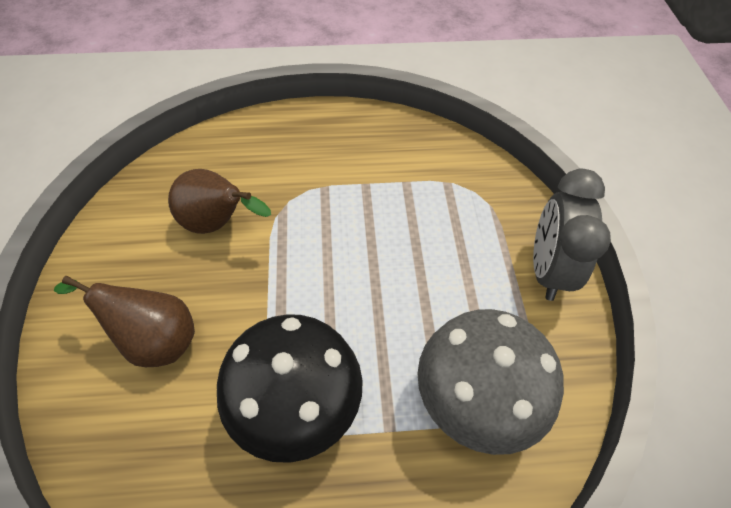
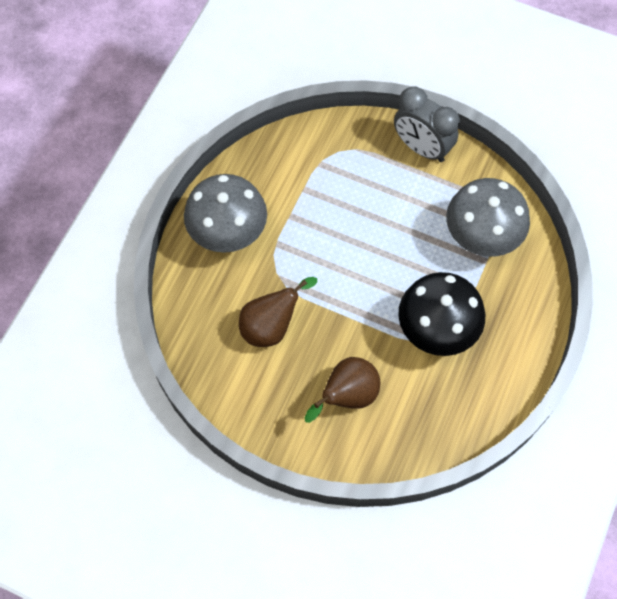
camera: 60 degrees left, 10 degrees up
(310, 144) = (228, 234): none -> grey mushroom

